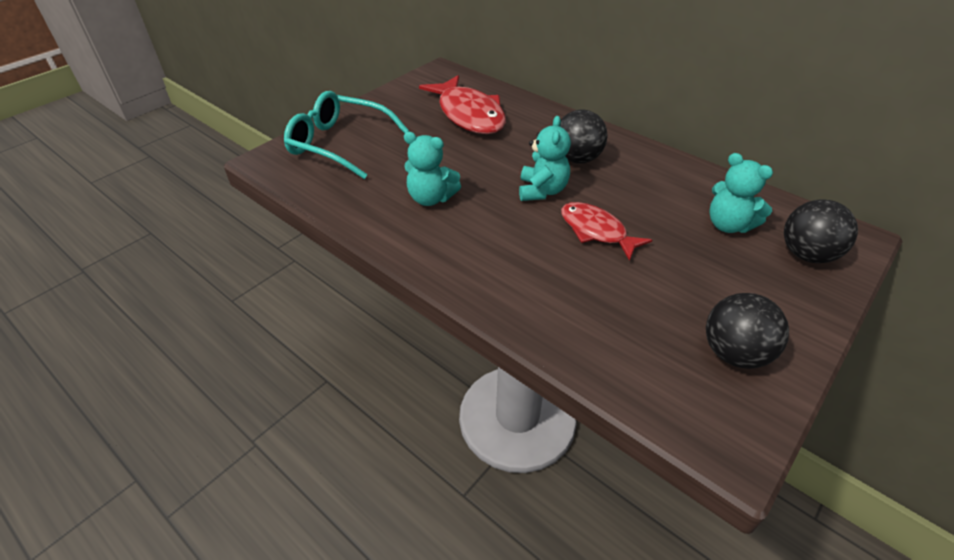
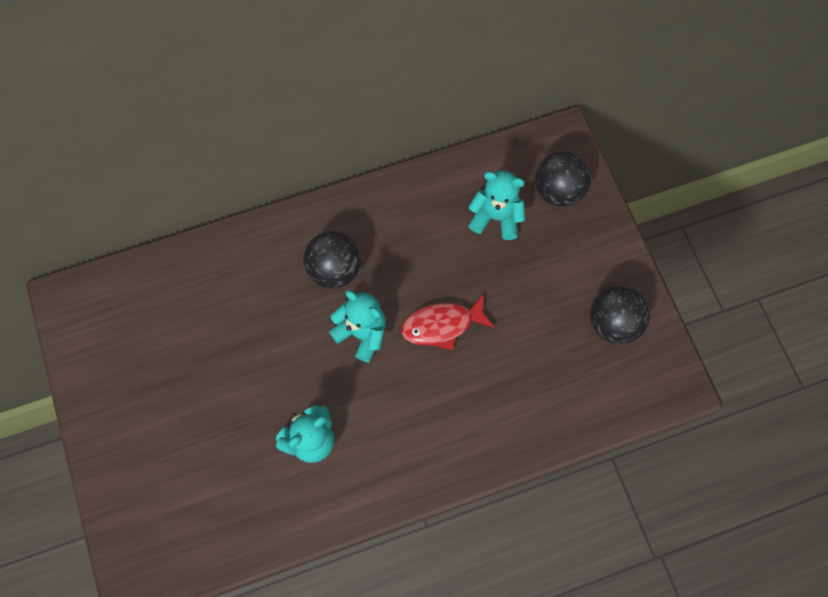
camera: 60 degrees left, 25 degrees up
(339, 144) = (155, 488): turquoise glasses -> none
(469, 115) = (187, 323): red fish -> none
(728, 225) = (496, 217): turquoise teddy bear -> turquoise teddy bear turned 150 degrees counterclockwise

